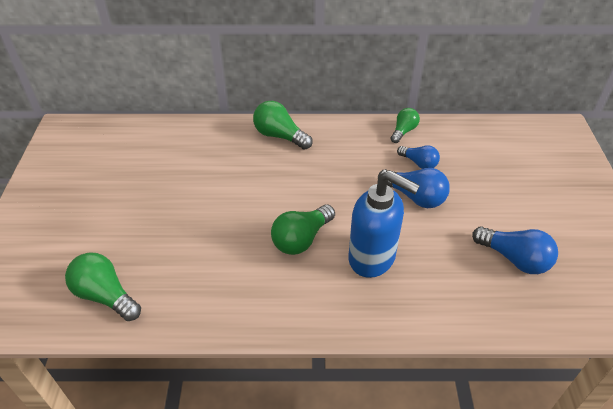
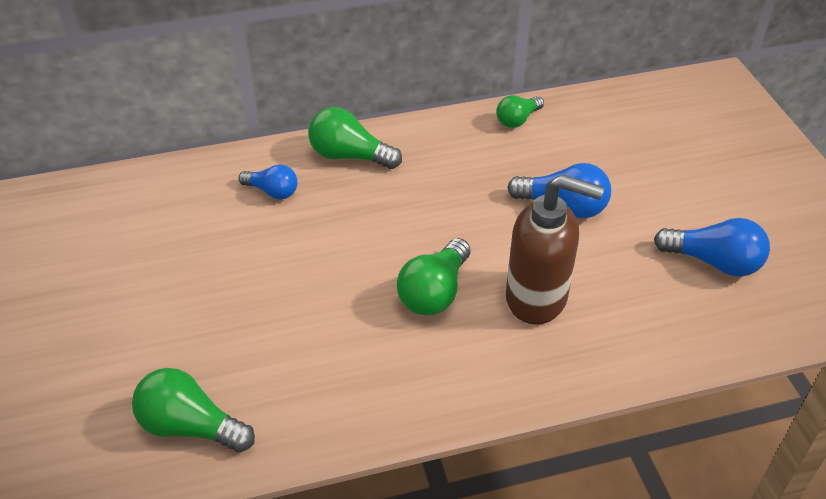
camera: 15 degrees left, 0 degrees up
(372, 258) = (537, 298): blue soap dispenser -> brown soap dispenser
(403, 131) = (517, 120): green light bulb -> green light bulb turned 150 degrees counterclockwise
(419, 163) = (553, 160): blue light bulb -> blue light bulb (272, 191)

